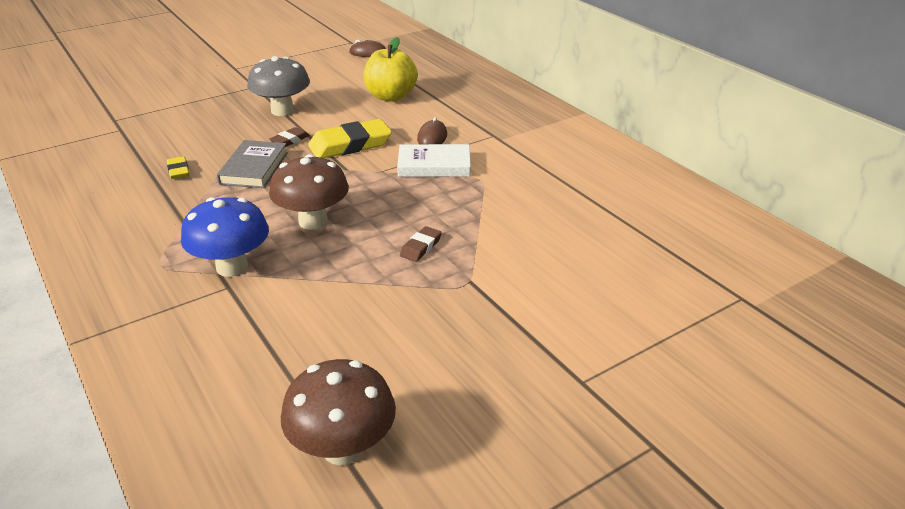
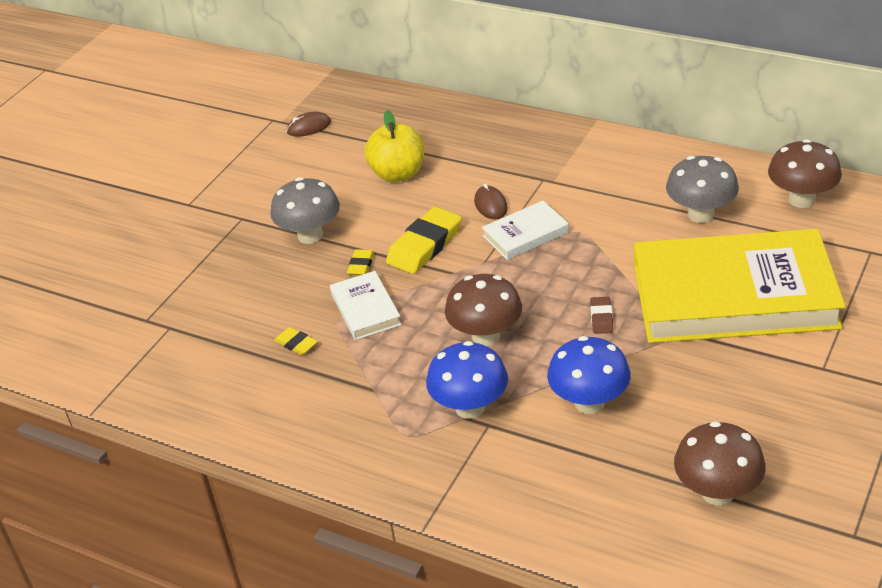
camera: 25 degrees left, 5 degrees up
(254, 168) = (365, 309): grey book -> white book
(290, 140) = (361, 265): brown eraser -> yellow eraser
(328, 308) = (589, 402): none -> blue mushroom
(560, 279) = (734, 295): none -> yellow book
(599, 205) = (701, 214): none -> grey mushroom
(710, 228) = (801, 200): none -> brown mushroom

